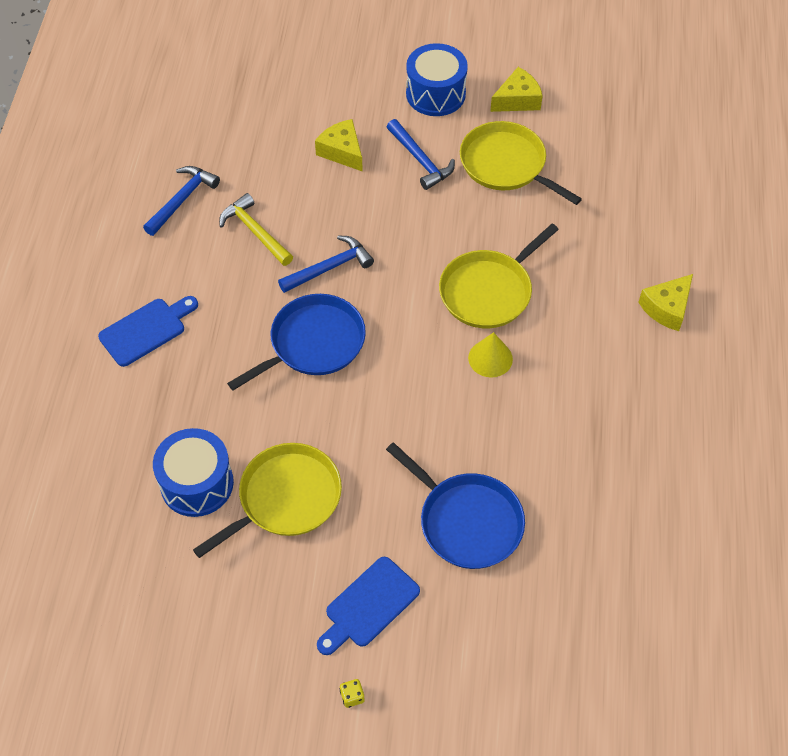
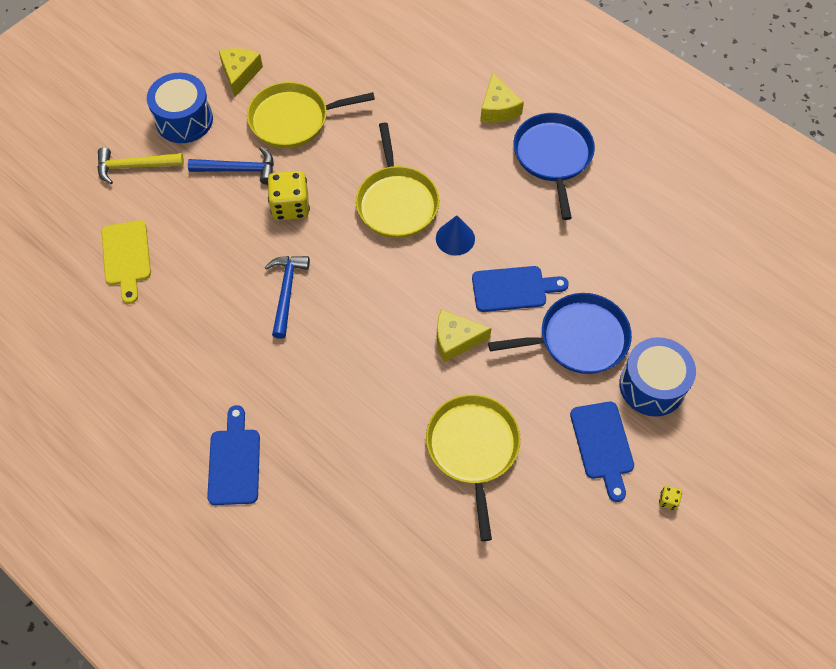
camera: 55 degrees left, 5 degrees up
(182, 199) = (123, 358): blue hammer -> none
(197, 483) = (413, 506): blue drum -> blue drum (652, 386)
(255, 232) = (205, 324): yellow hammer -> yellow hammer (134, 166)
(274, 142) = (126, 257): none -> yellow cutting board
(313, 343) = (348, 346): blue pan -> blue pan (553, 156)
(342, 151) = (181, 215): yellow cheese -> yellow cheese (456, 339)
(416, 218) = (290, 206): none -> yellow dice
(476, 436) = (513, 289): none -> blue cutting board
(490, 358) = (455, 238): yellow cone -> blue cone

